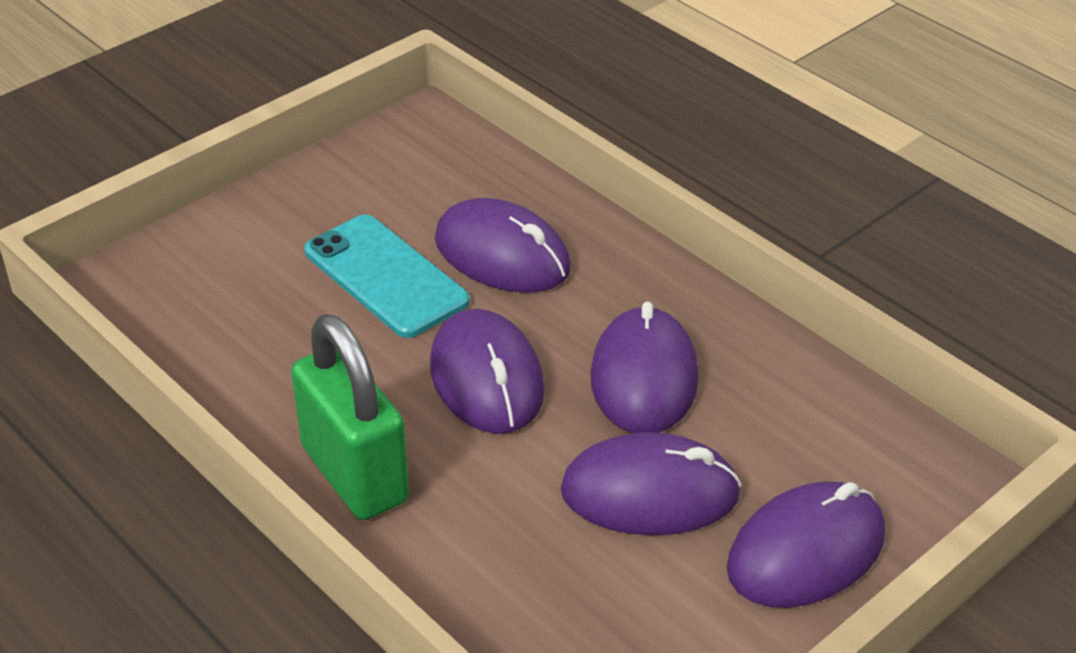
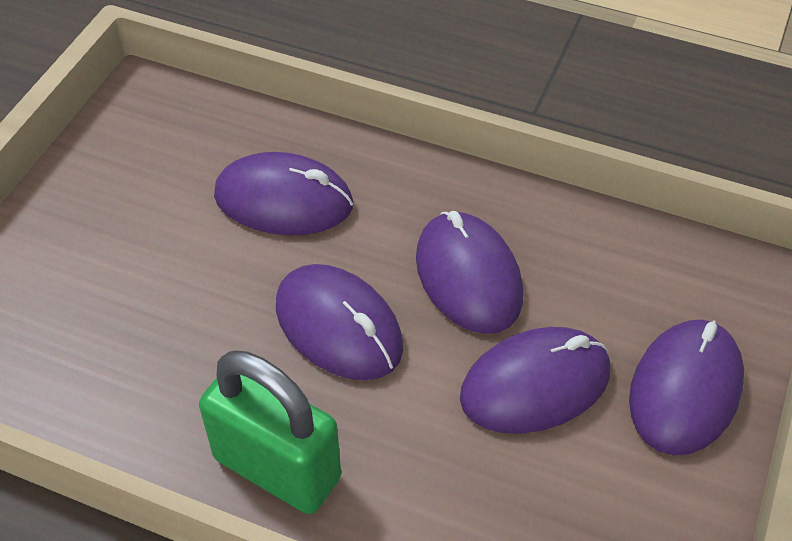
camera: 25 degrees left, 10 degrees up
(385, 276) = (193, 258): turquoise phone -> none

